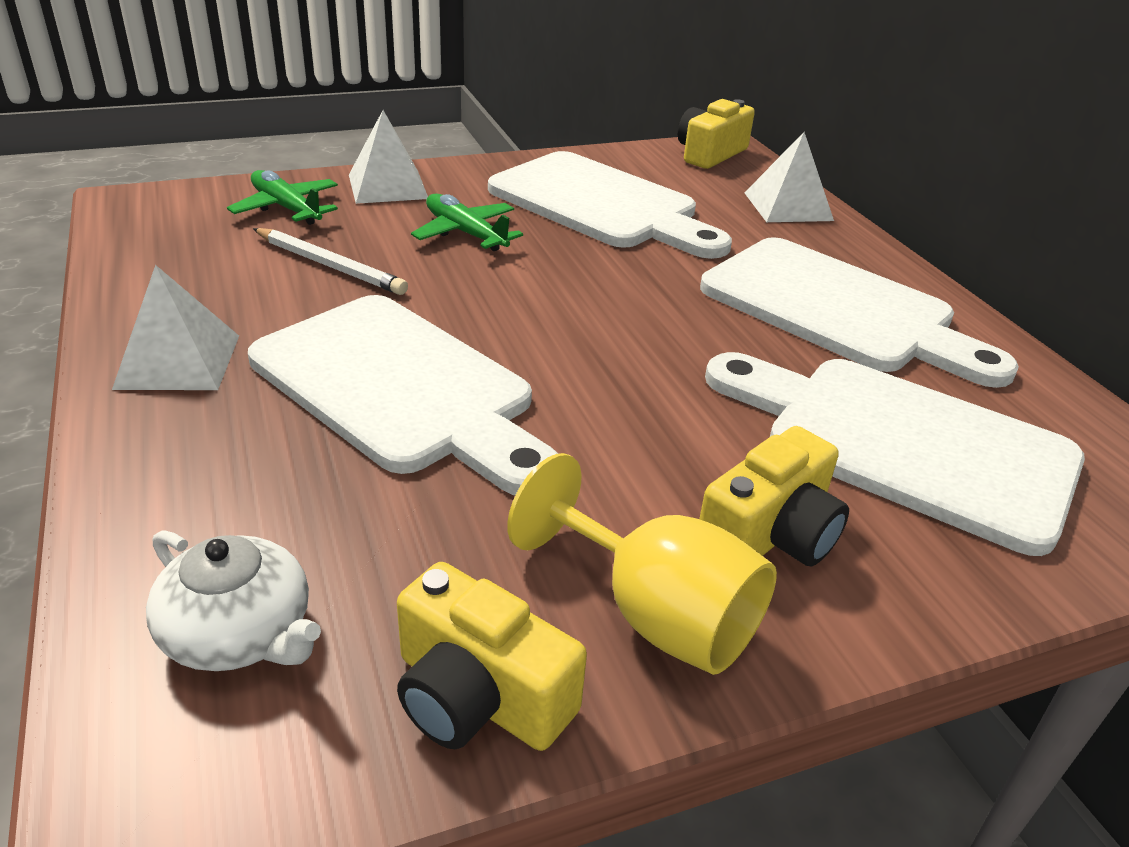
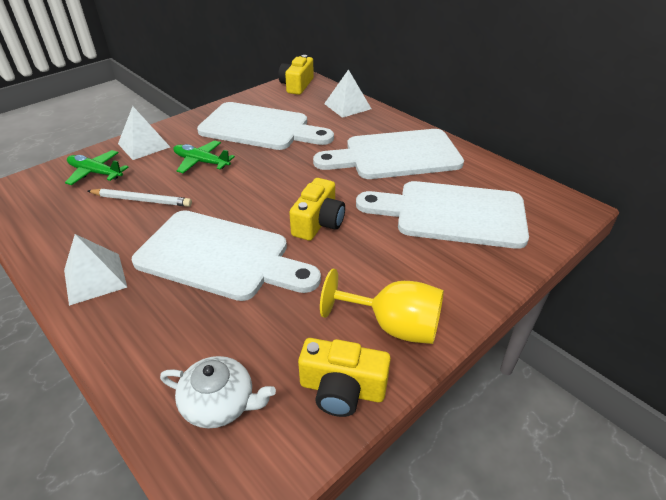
camera: 20 degrees left, 5 degrees up
(770, 534) = (420, 273): yellow camera -> yellow camera (318, 222)
(838, 310) = (395, 155): white cutting board -> white cutting board turned 150 degrees clockwise

